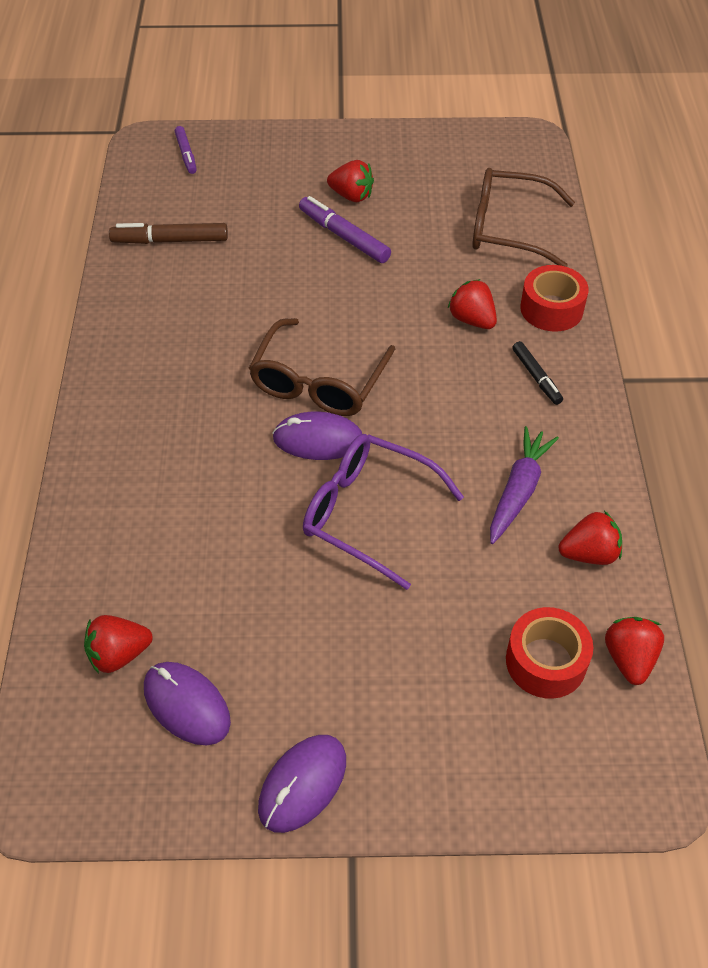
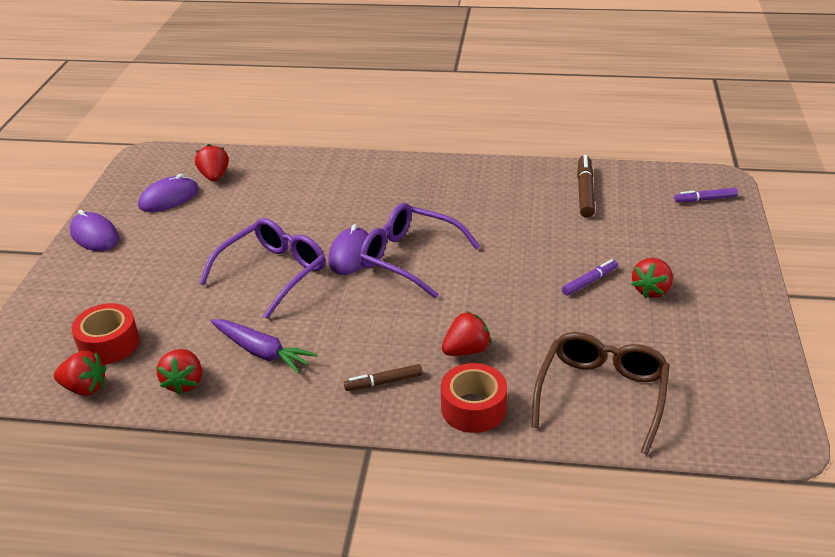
camera: 100 degrees right, 15 degrees down
(318, 382) = (409, 258): brown glasses -> purple glasses
(344, 236) = (589, 281): purple marker -> purple marker, size x0.64
(536, 377) = (383, 382): black marker -> brown marker

